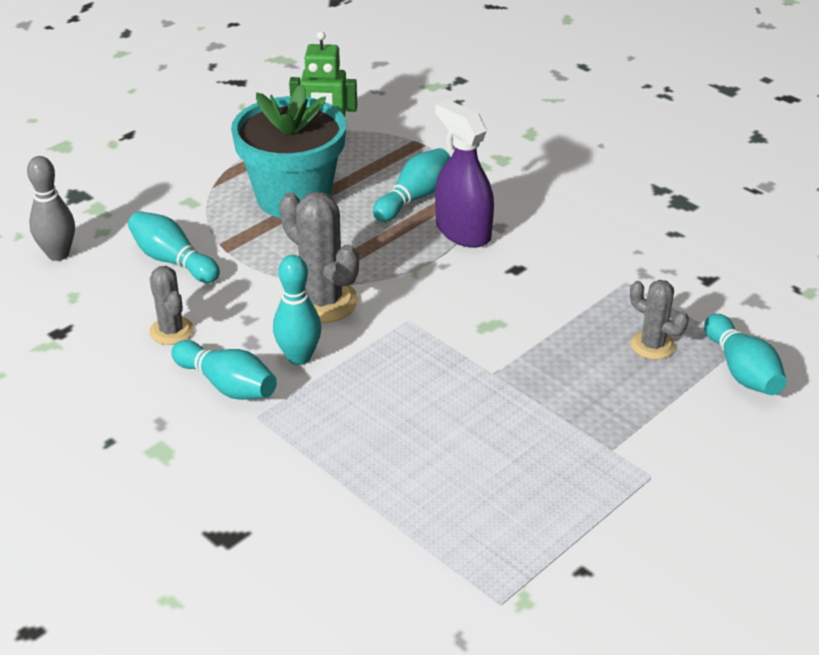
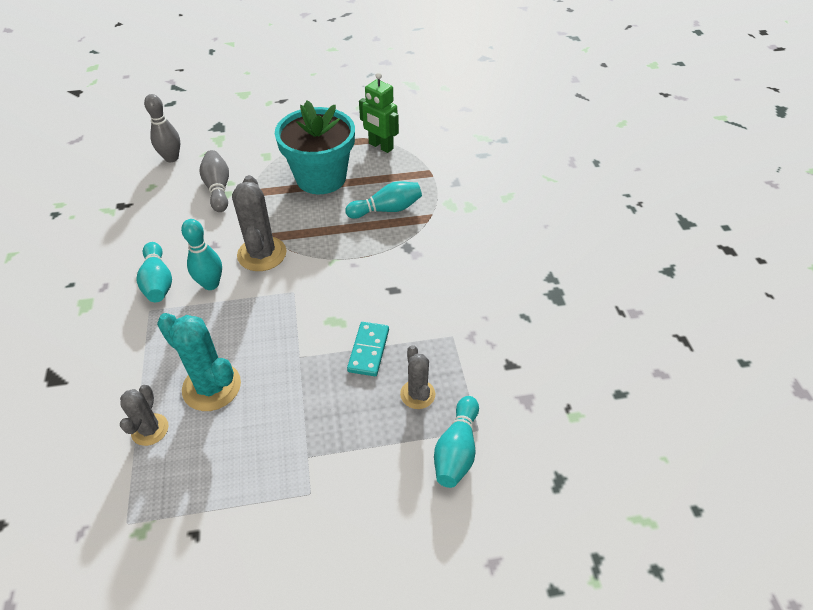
camera: 35 degrees right, 10 degrees up
(171, 331) = (170, 232): grey cactus -> grey cactus (150, 429)
(173, 261) = (218, 189): turquoise bowling pin -> grey bowling pin
(432, 446) = (211, 387): none -> turquoise cactus
(463, 231) = (390, 247): purple spray bottle -> none
(558, 333) = (368, 350): none -> turquoise domino

